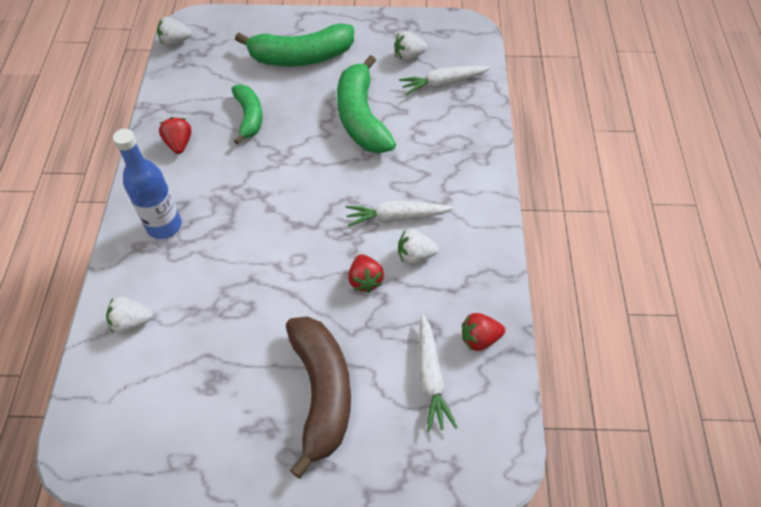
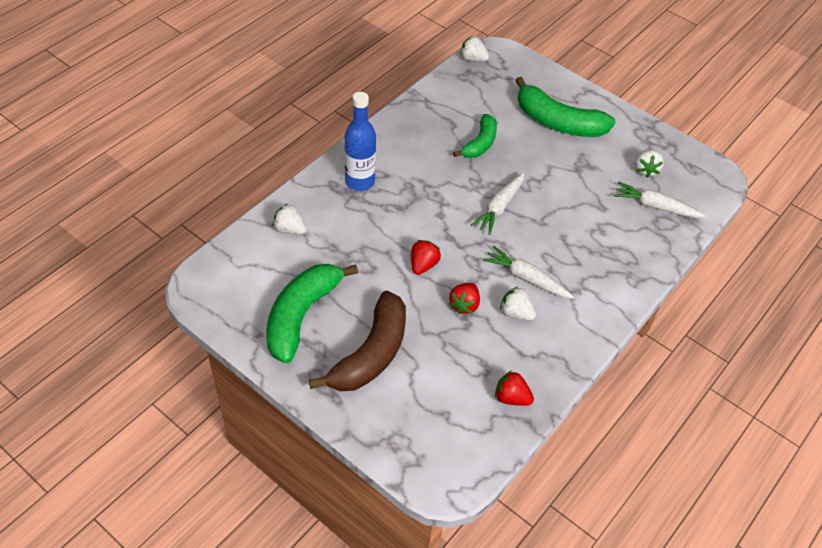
camera: 35 degrees right, 5 degrees down
(179, 144) = (415, 133): red strawberry -> red strawberry (423, 265)
(361, 117) = (564, 193): green banana -> green banana (301, 316)
(409, 56) = (646, 170): white strawberry -> white strawberry turned 105 degrees counterclockwise
(431, 378) = (453, 397): white carrot -> white carrot (499, 207)

